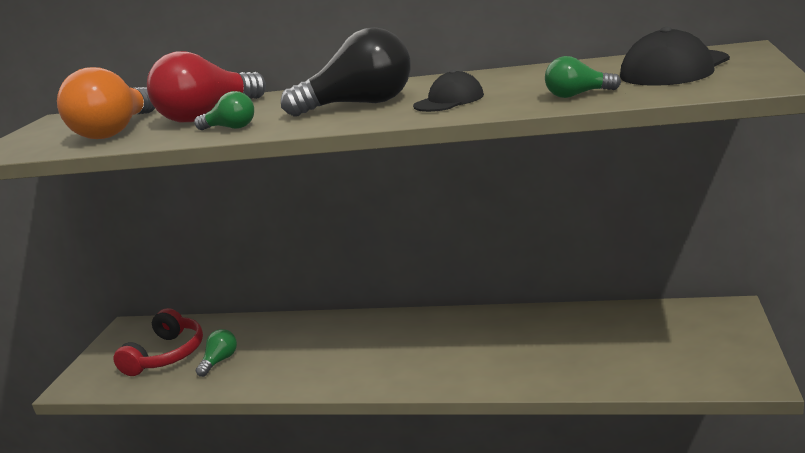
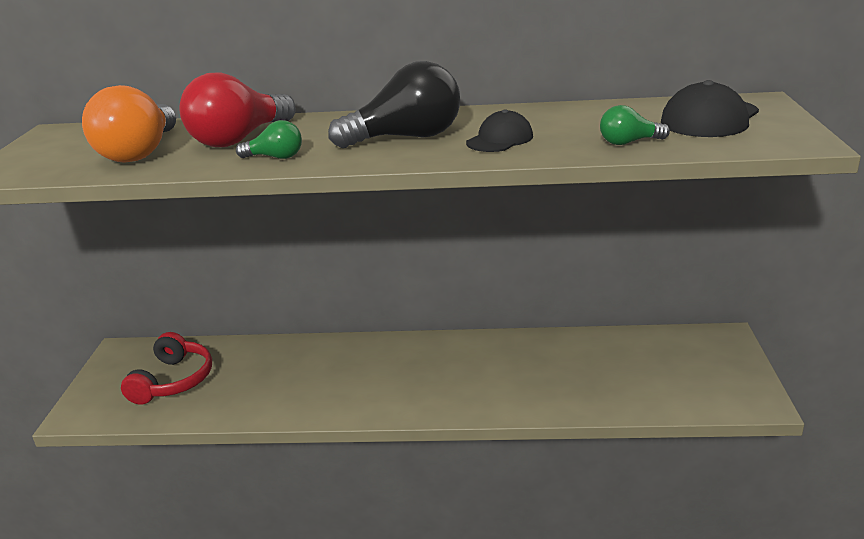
camera: 10 degrees left, 5 degrees up
(220, 361) = (234, 387): green light bulb -> none

